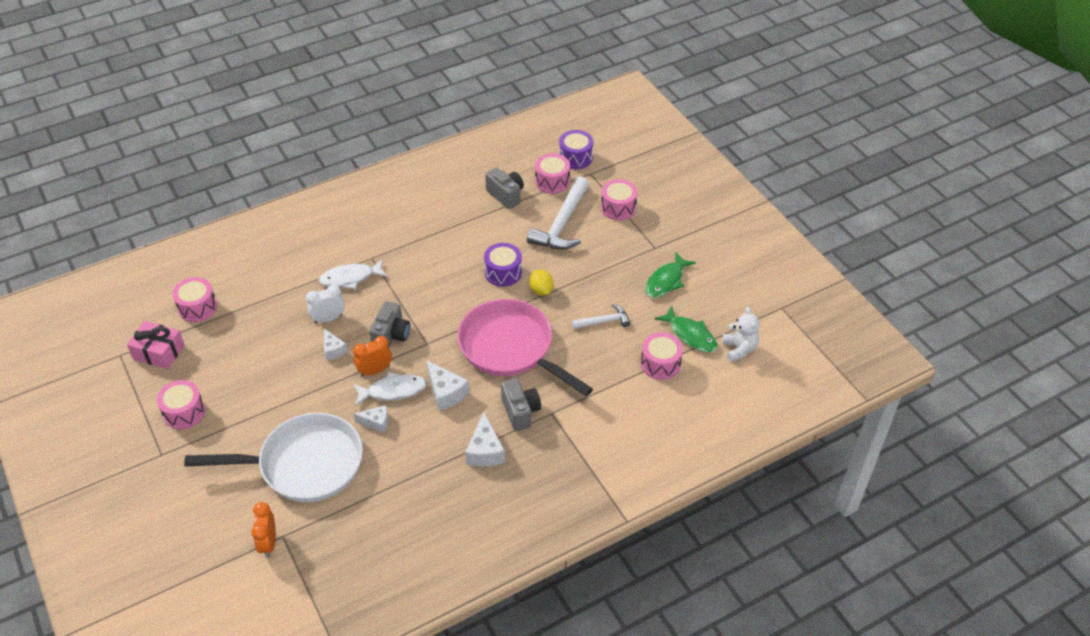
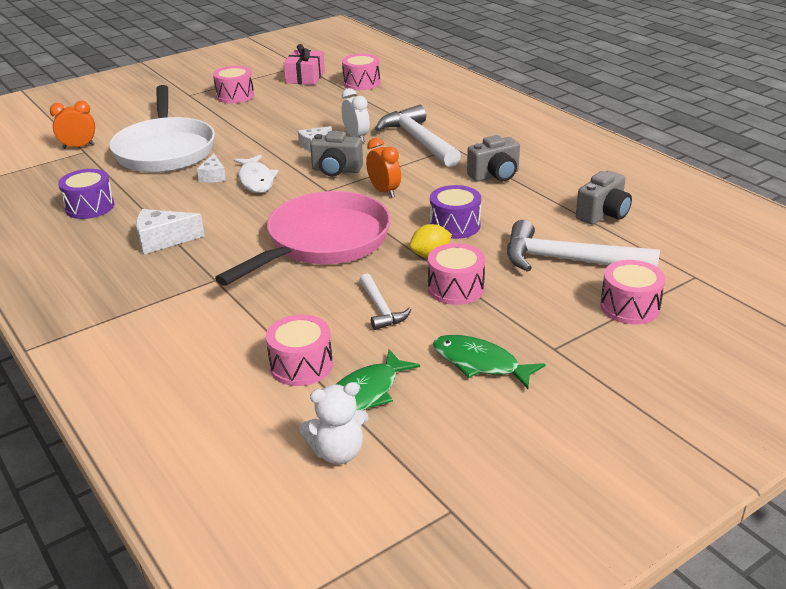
camera: 85 degrees right, 15 degrees down
(350, 278) = (418, 140): white fish -> white hammer
(375, 371) = (284, 168): orange clock -> orange clock (384, 191)
(445, 392) = (252, 208): white cheese -> none
(520, 412) = (219, 257): grey camera -> grey camera (495, 176)
(552, 181) = (654, 246): pink drum -> pink drum (456, 288)
(575, 157) = (722, 261): purple drum -> purple drum (90, 207)

